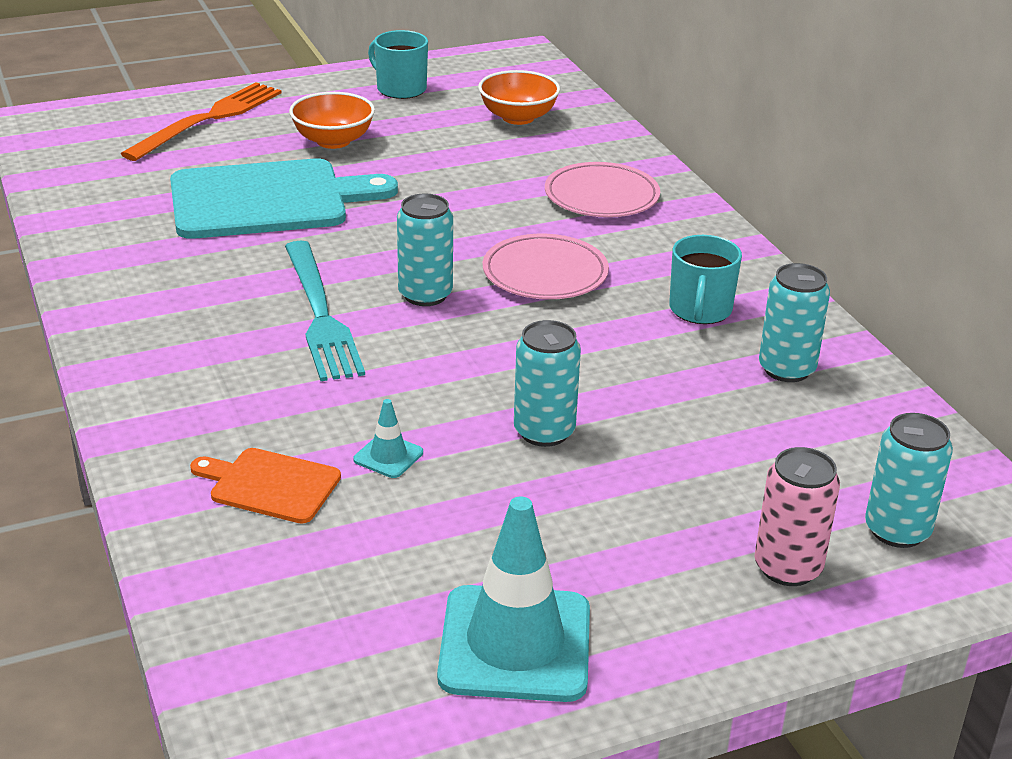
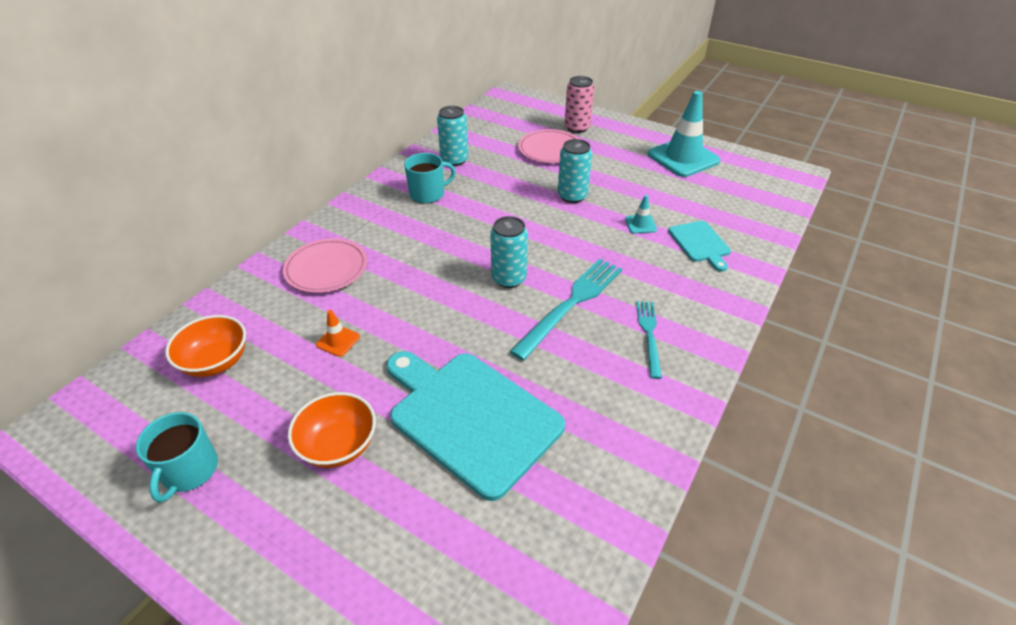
camera: 125 degrees left, 10 degrees up
(196, 339) = (649, 335): none -> turquoise fork
(208, 120) = (358, 576): orange fork -> none
(270, 485) = (700, 243): orange cutting board -> turquoise cutting board
(465, 172) = (338, 341): none -> orange traffic cone
(545, 273) = (442, 250): pink plate -> pink plate (550, 150)
(897, 530) = (531, 116): turquoise can -> none

